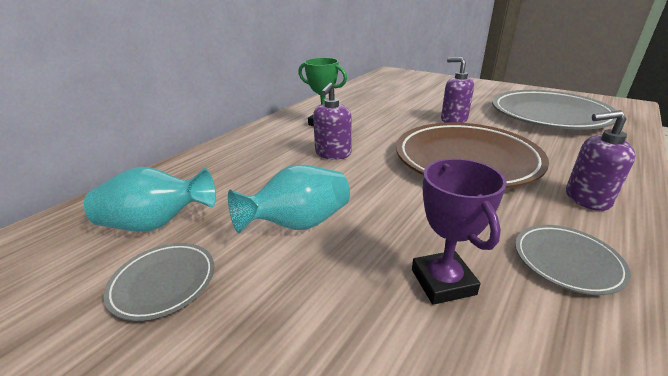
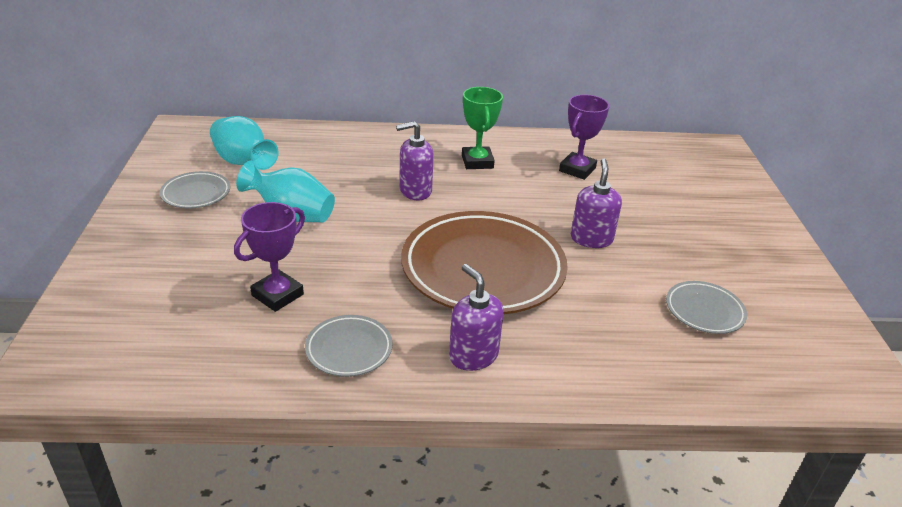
camera: 50 degrees right, 5 degrees up
(372, 102) = (577, 169): none -> purple trophy
(549, 115) = (704, 311): grey plate -> grey plate, size x0.46

